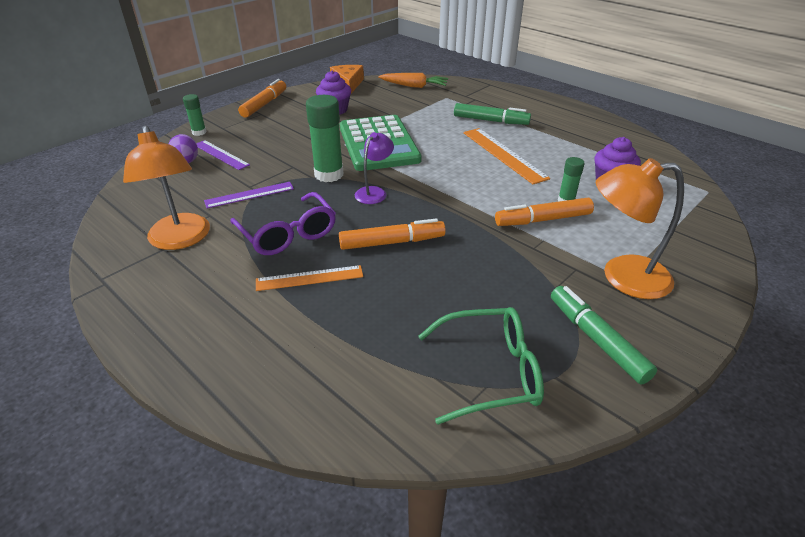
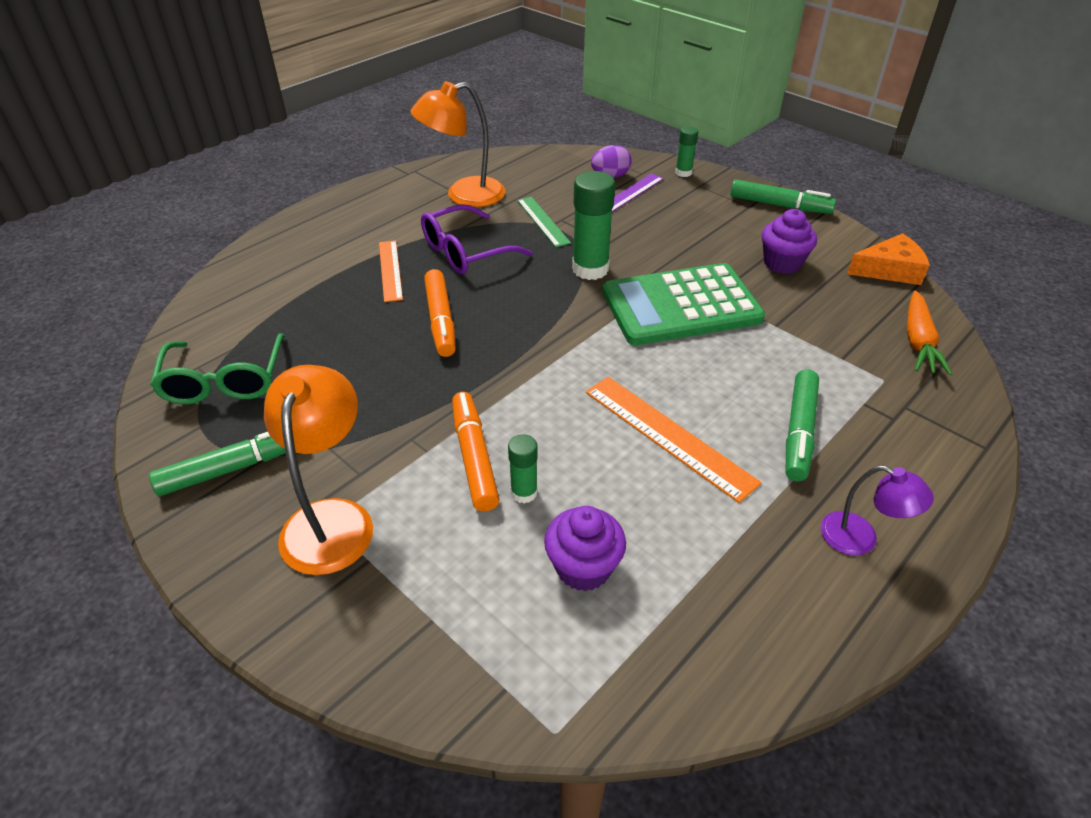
camera: 90 degrees right, 5 degrees up
(249, 195) = (543, 221): purple ruler -> green ruler
(264, 104) = (779, 205): orange marker -> green marker
(374, 192) = (549, 305): purple lamp -> purple lamp (860, 539)
(503, 154) = (668, 435): orange ruler -> orange ruler turned 75 degrees clockwise

